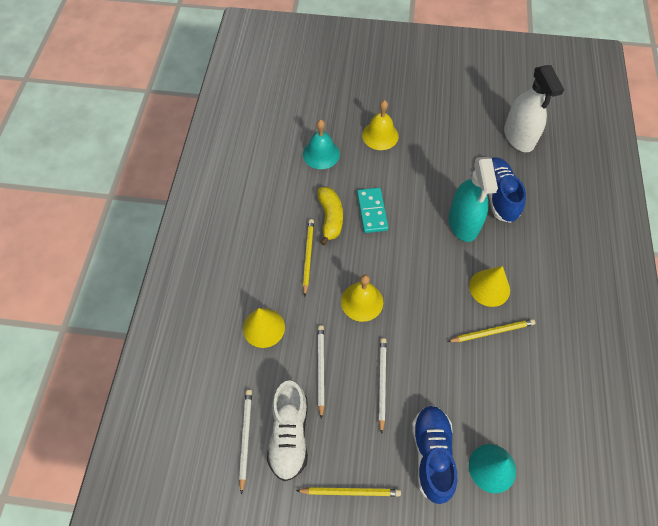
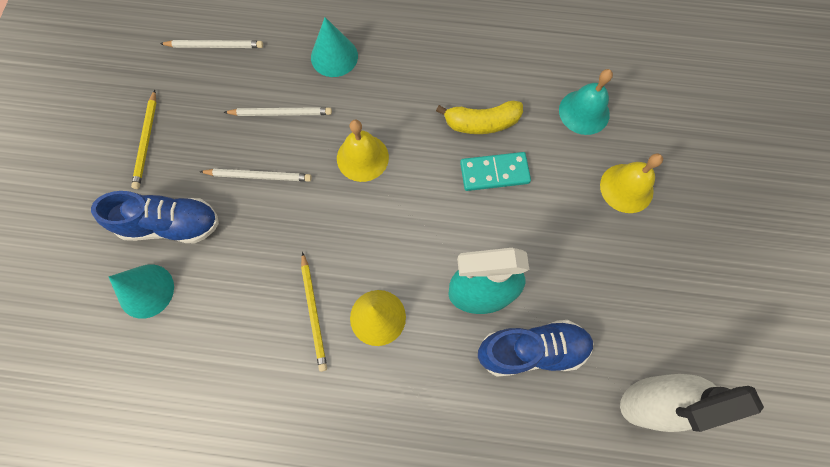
camera: 90 degrees right, 10 degrees up
(264, 327) = (334, 56): yellow cone -> turquoise cone
(289, 434) = (213, 84): white shoe -> none
(308, 256) = (425, 98): yellow pencil -> none

